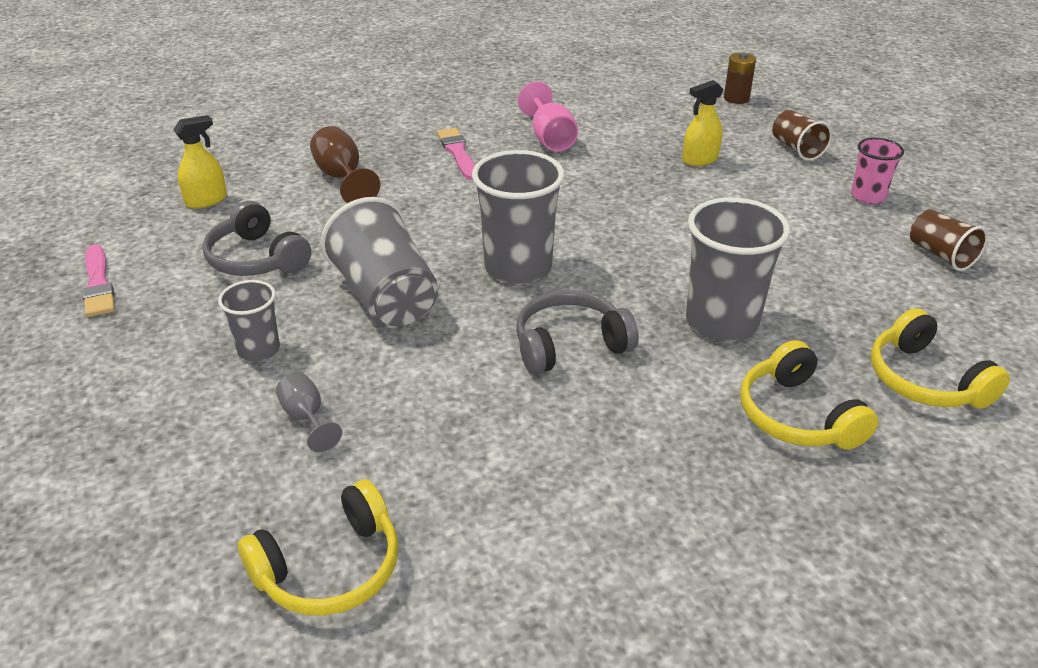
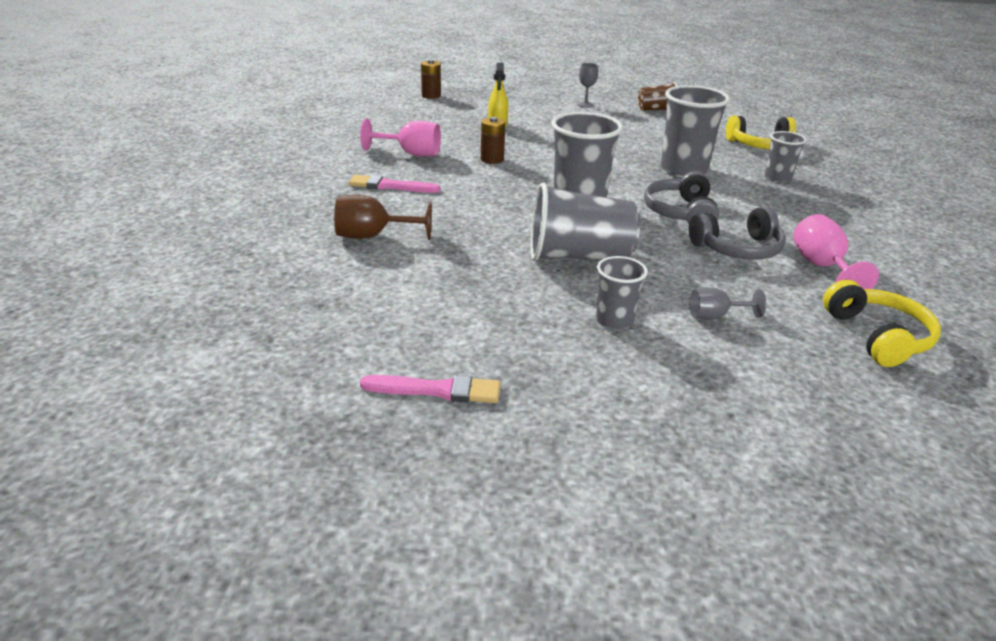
camera: 65 degrees left, 5 degrees down
(206, 200) = (332, 305): yellow spray bottle -> none
(256, 259) = (471, 298): grey headphones -> grey headphones (738, 249)
(502, 496) = (821, 267): none -> pink goblet
(589, 184) = (492, 159): none -> brown battery
(796, 149) = (514, 102): brown cup -> none
(797, 416) = (777, 178): yellow headphones -> grey cup
(867, 196) = (585, 105): pink cup -> grey goblet

